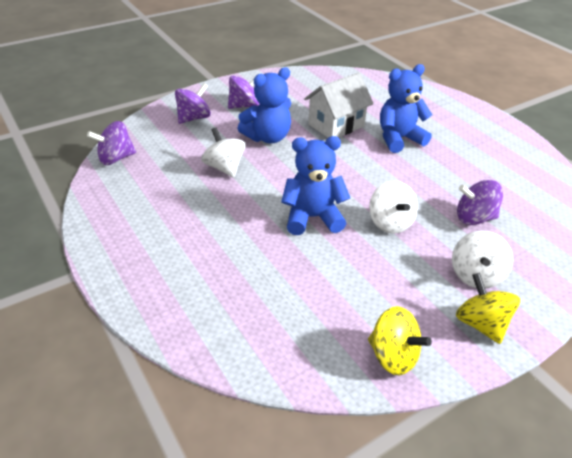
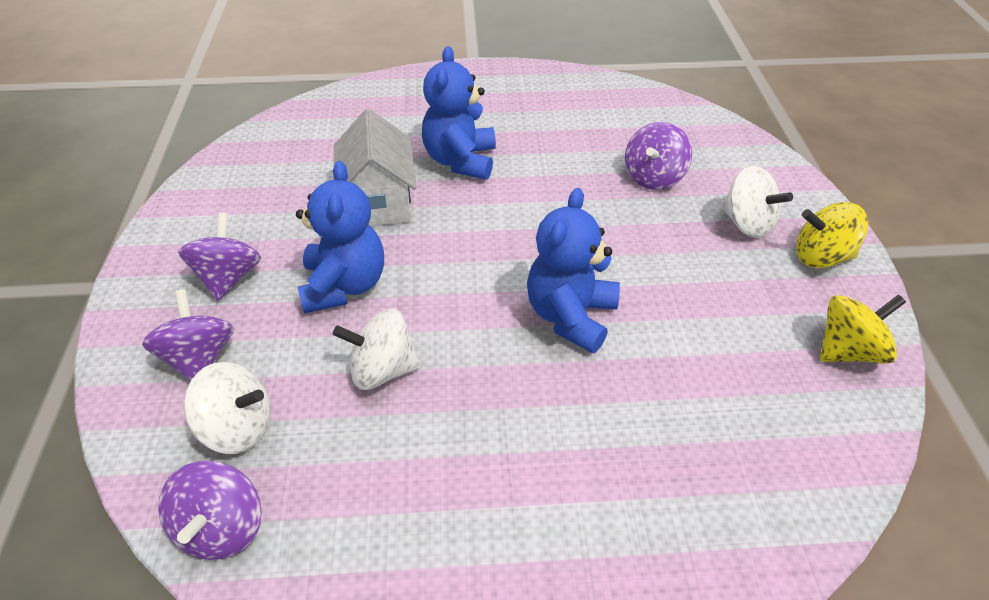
camera: 60 degrees left, 5 degrees up
(390, 223) = (623, 247): white spinning top -> white spinning top (238, 428)

